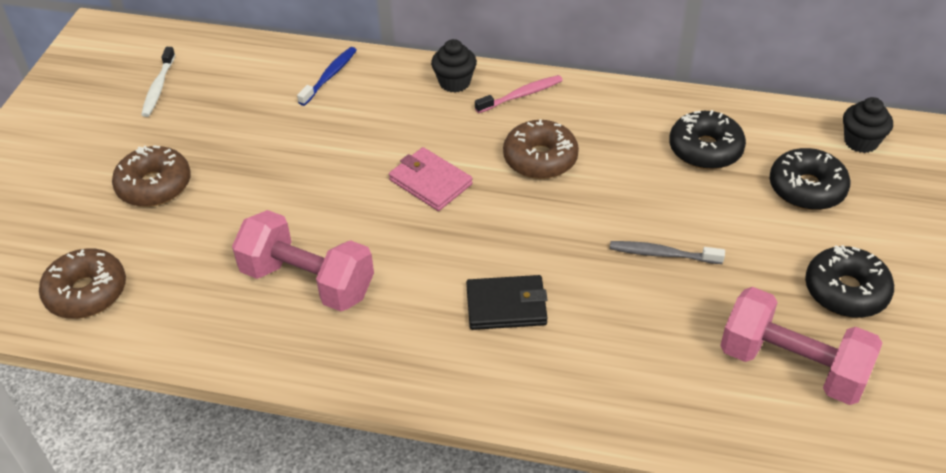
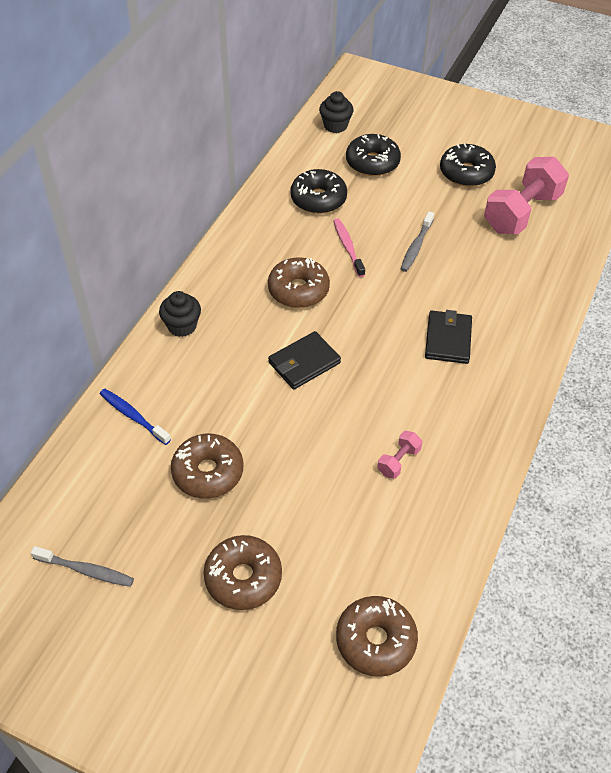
camera: 80 degrees left, 5 degrees up
(158, 87) = (86, 570): white toothbrush -> grey toothbrush
(271, 138) = (208, 472): none -> brown donut
(307, 282) = (398, 461): pink dumbbell -> pink dumbbell, size x0.44
(430, 182) = (304, 363): pink wallet -> black wallet
(521, 95) = (217, 286): pink toothbrush -> pink toothbrush (348, 247)

